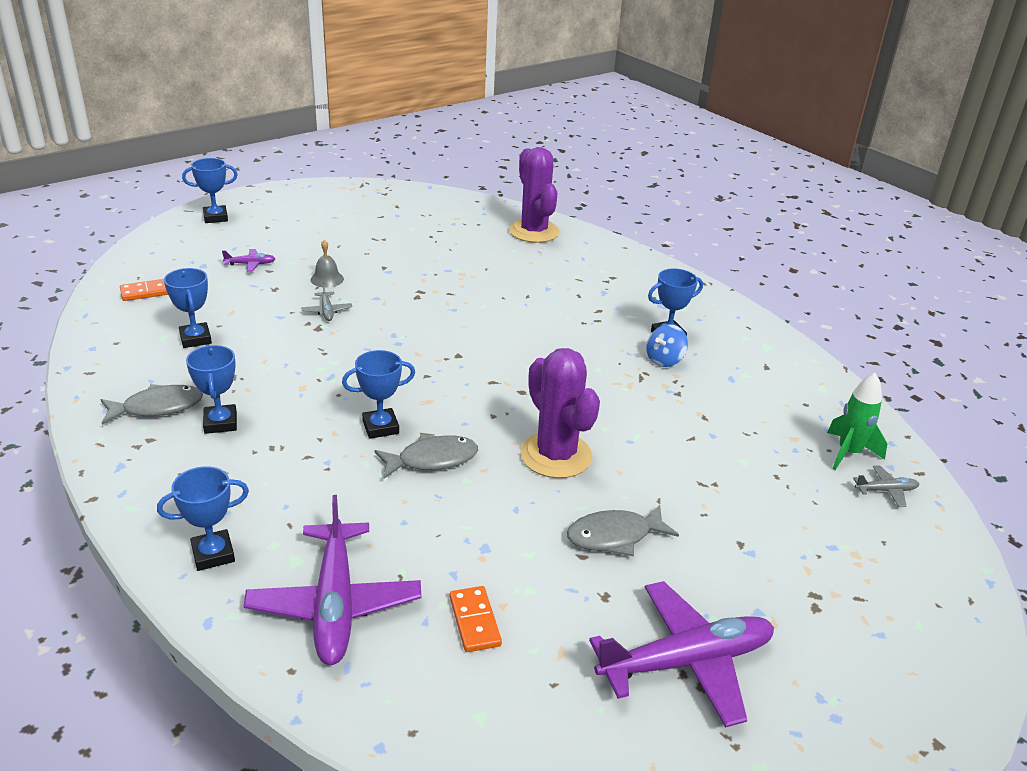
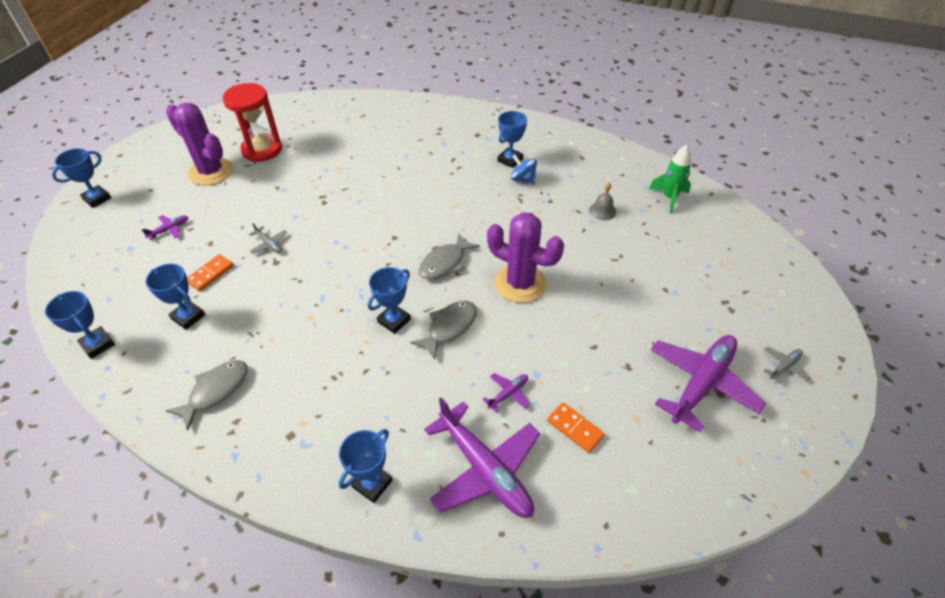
camera: 30 degrees left, 15 degrees up
(147, 292) = (105, 294): orange domino -> orange domino (210, 274)
(220, 423) = (277, 378): blue trophy -> blue trophy (98, 344)
(327, 279) = (243, 216): grey bell -> grey bell (602, 211)
(401, 231) = (262, 150): none -> red hourglass
(433, 550) = (508, 393): none -> purple plane
(534, 232) = (357, 112): purple cactus -> purple cactus (211, 172)
(614, 536) = (599, 322): grey fish -> grey fish (445, 263)
(664, 360) = (523, 179): blue spinning top -> blue spinning top turned 120 degrees clockwise
(886, 490) = (705, 214): grey plane -> grey plane (784, 366)

